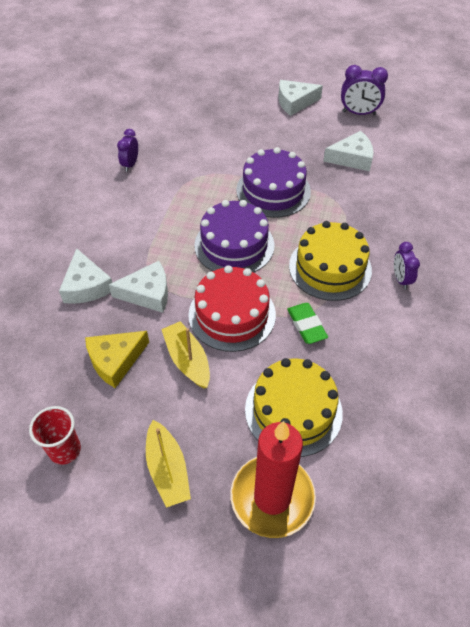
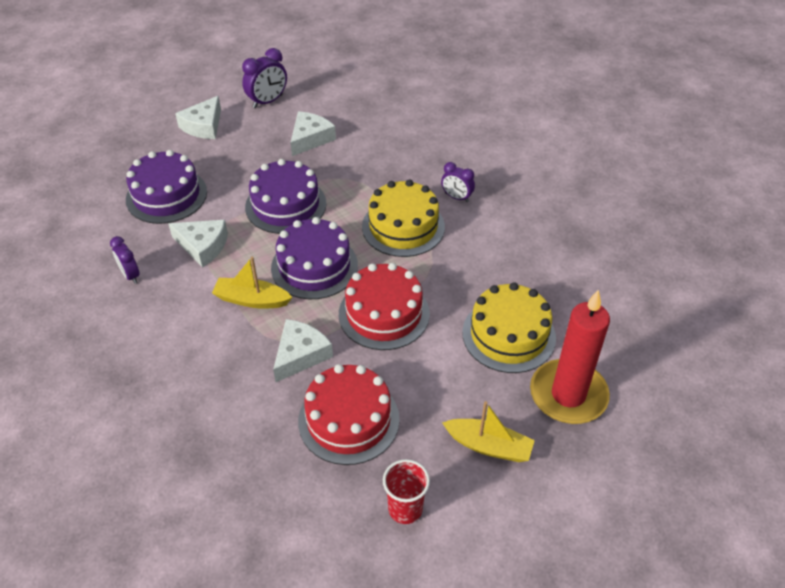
camera: 50 degrees left, 5 degrees down
(86, 286) = (242, 393): white cheese -> white cheese (203, 246)
(115, 360) = (348, 420): yellow cheese -> red cake
(187, 360) = (398, 370): yellow boat -> yellow boat (251, 300)
(213, 131) = (166, 195): none -> purple cake
(306, 325) = (441, 276): green eraser -> none

